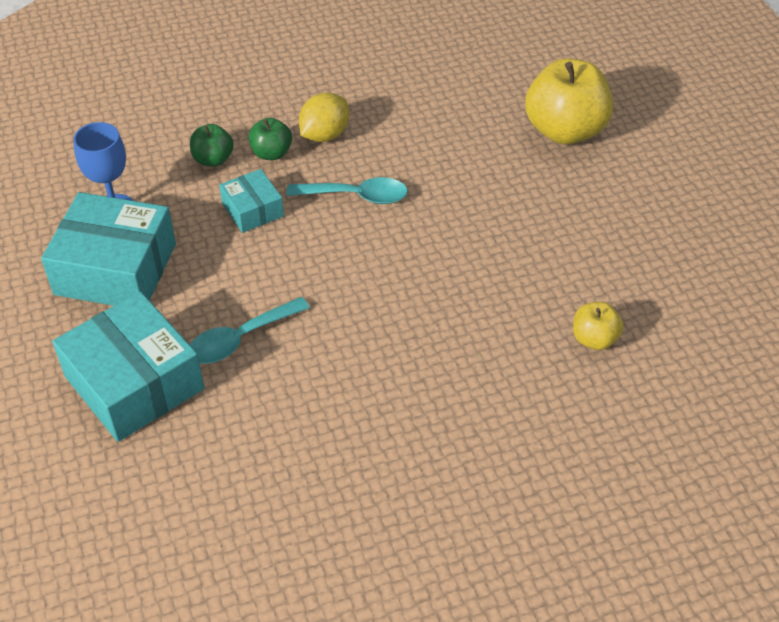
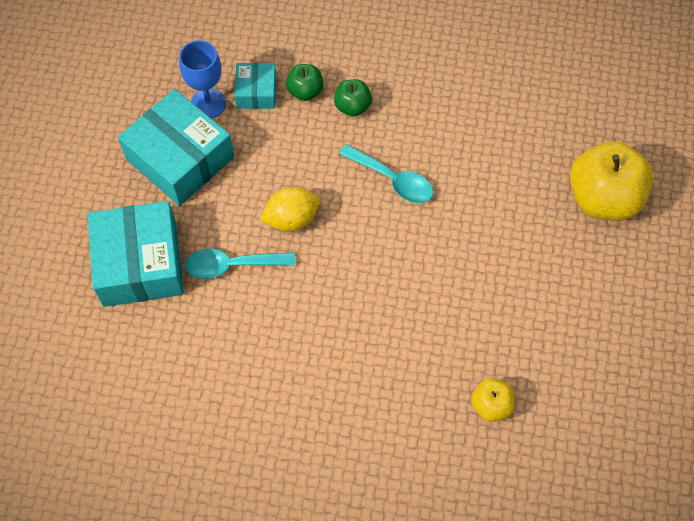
camera: 30 degrees right, 15 degrees up
(253, 210) = (307, 154): turquoise box -> turquoise box (256, 92)
(324, 135) = (404, 108): yellow lemon -> yellow lemon (291, 219)

